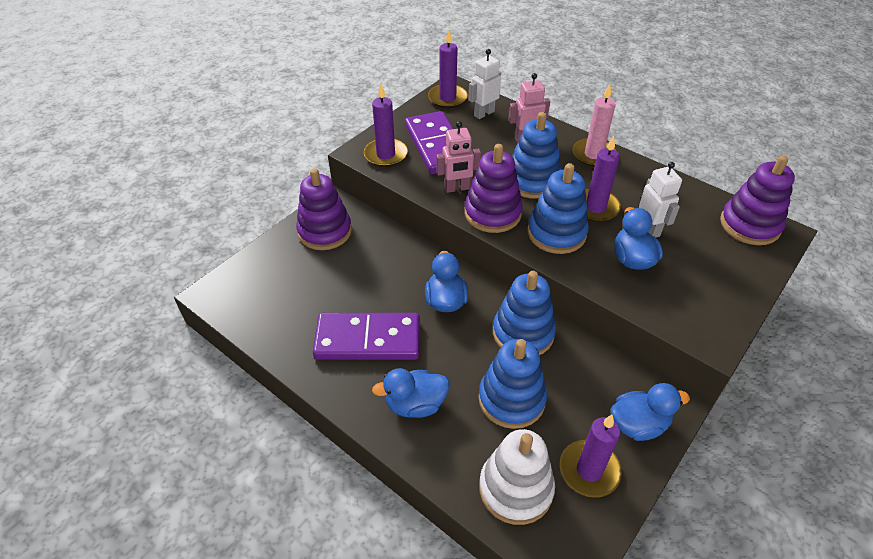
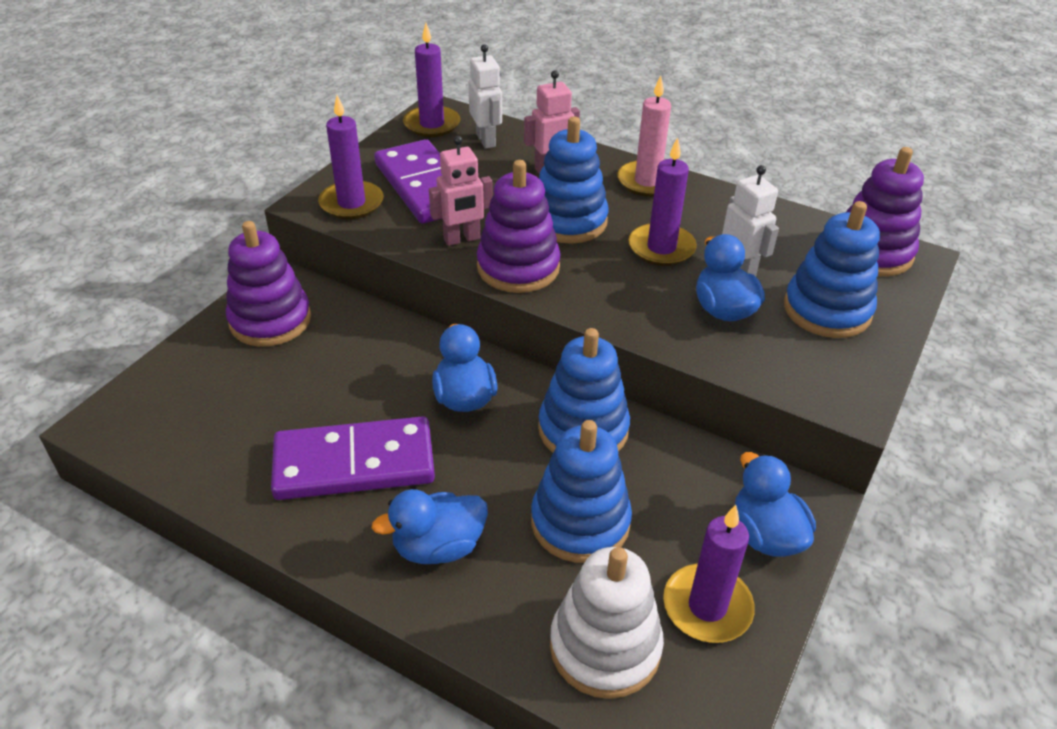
camera: 10 degrees left, 5 degrees down
(483, 113) = (486, 140): white robot -> white robot turned 120 degrees clockwise
(556, 233) = (612, 285): blue stacking toy -> blue stacking toy (827, 310)
(638, 424) = (765, 535): blue duck -> blue duck turned 90 degrees counterclockwise

